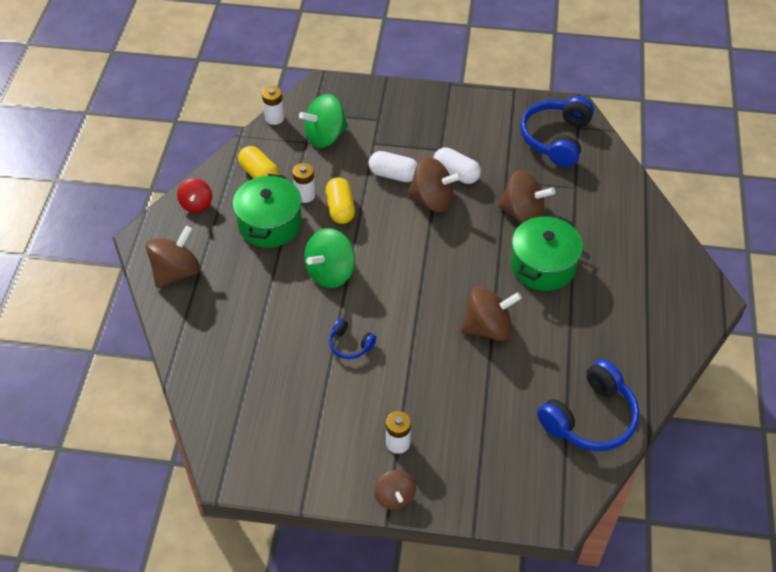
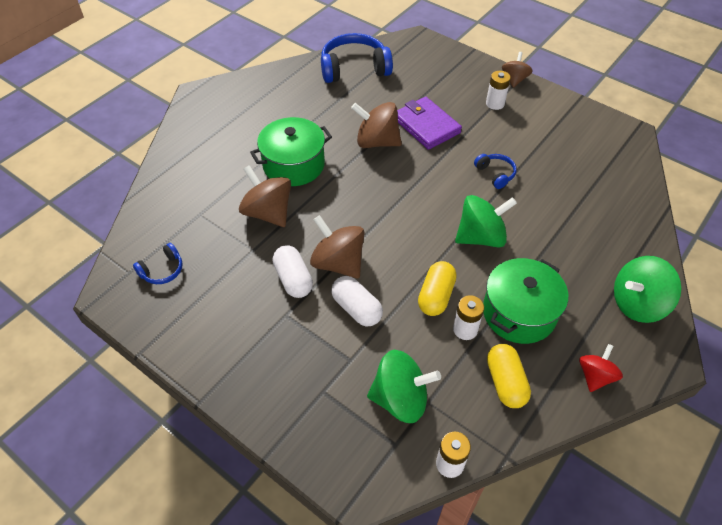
camera: 150 degrees left, 0 degrees up
(176, 272) = (637, 304): brown spinning top -> green spinning top
(453, 372) = (426, 125): none -> purple wallet
(556, 138) = (162, 270): blue headphones -> blue headphones, size x0.50

